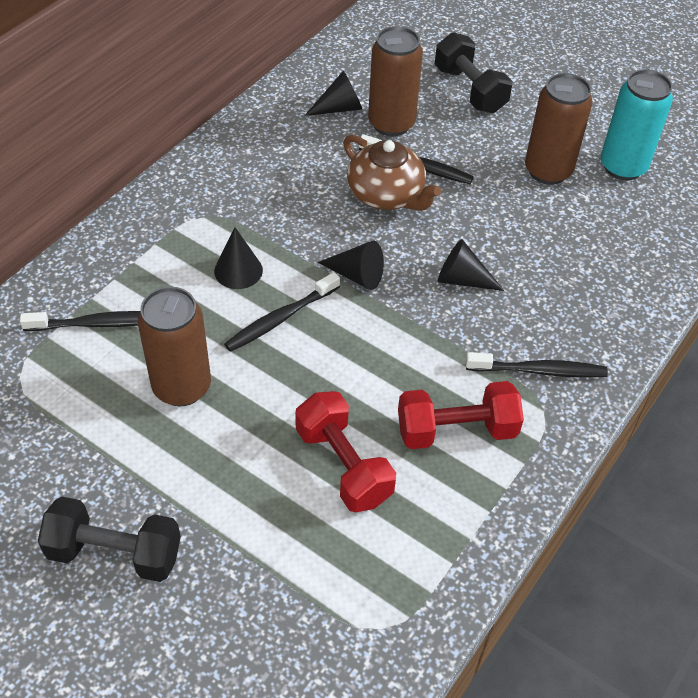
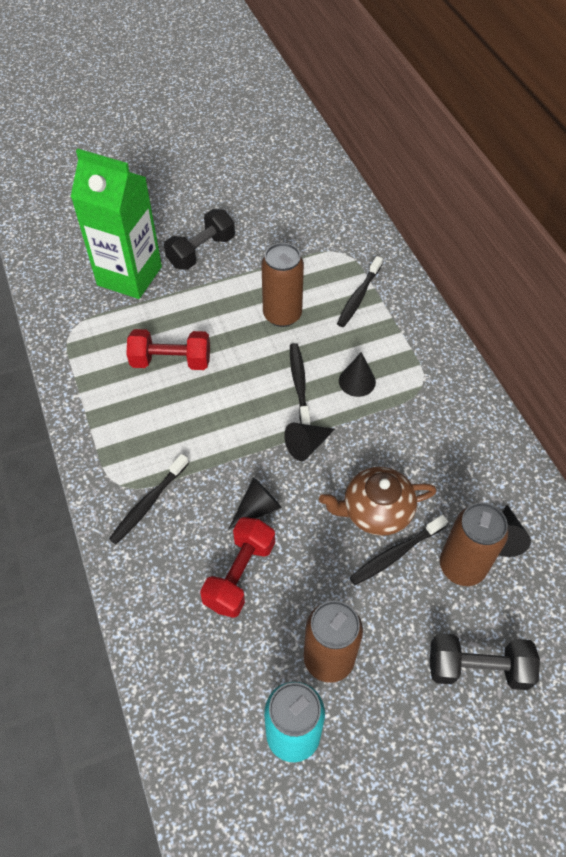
camera: 125 degrees right, 5 degrees up
(227, 622) = (129, 276): none -> green carton
(456, 430) = (146, 428): red dumbbell -> red dumbbell (240, 574)

